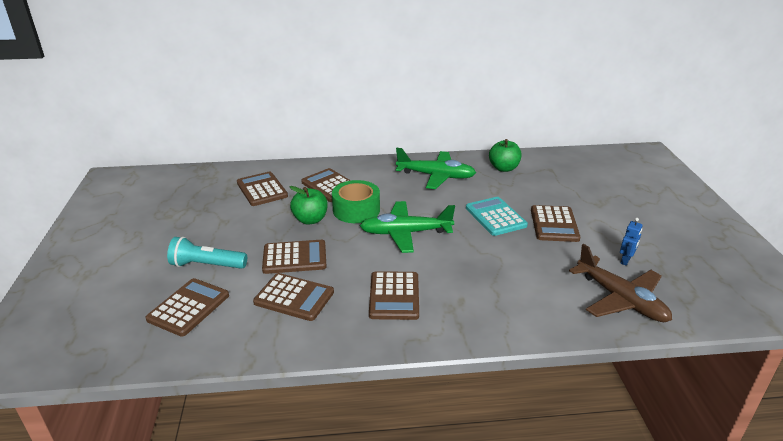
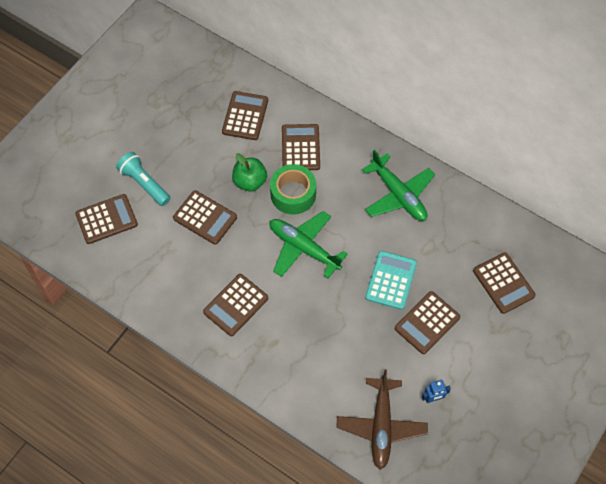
camera: 40 degrees right, 30 degrees up
(294, 297) = (173, 258): brown calculator -> brown calculator (503, 283)
(503, 168) = (469, 225): green apple -> none

